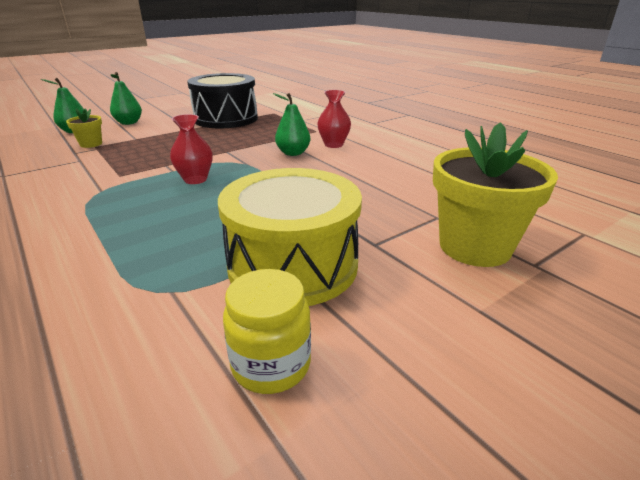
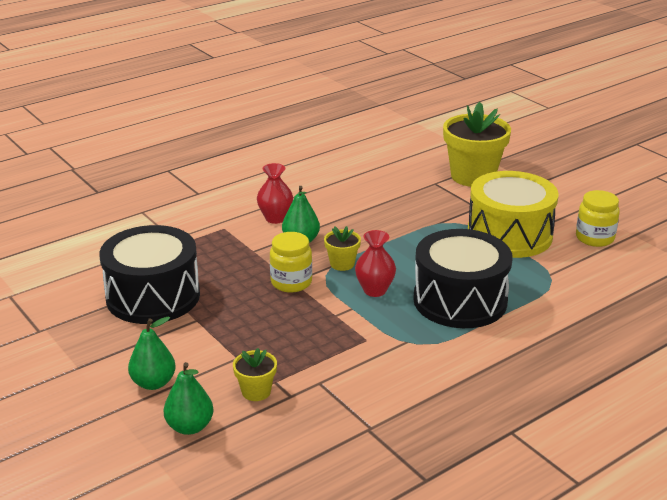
camera: 90 degrees left, 0 degrees up
(150, 219) = (460, 300): none -> black drum
(225, 151) = (291, 282): none -> yellow jar
(248, 167) = (342, 264): none -> yellow flower pot

